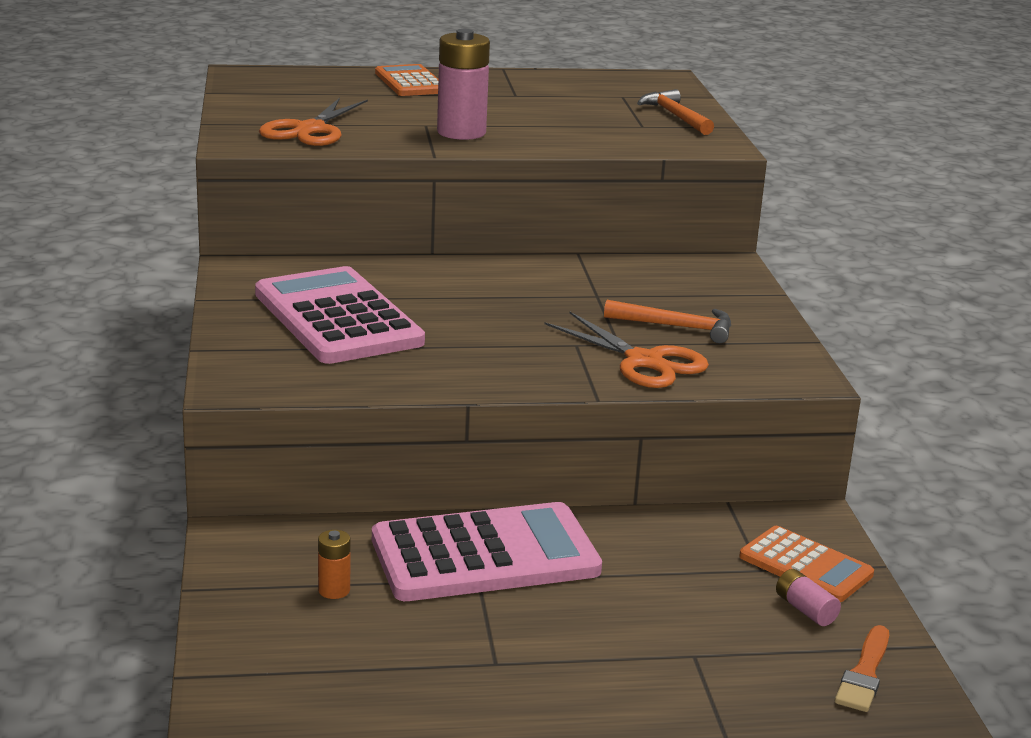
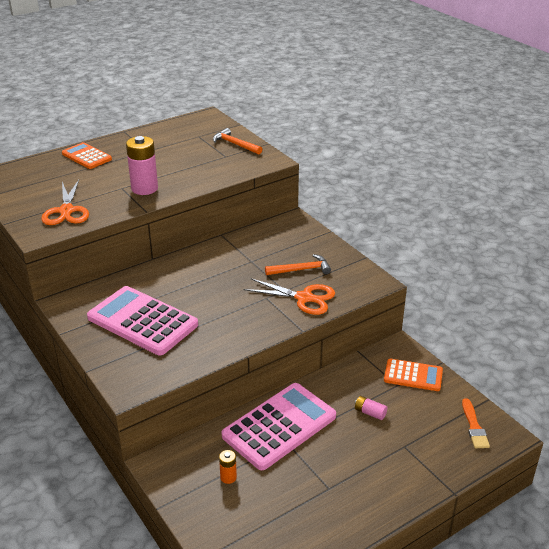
camera: 25 degrees left, 10 degrees up
(805, 610) = (429, 401): pink battery -> pink battery (370, 413)

